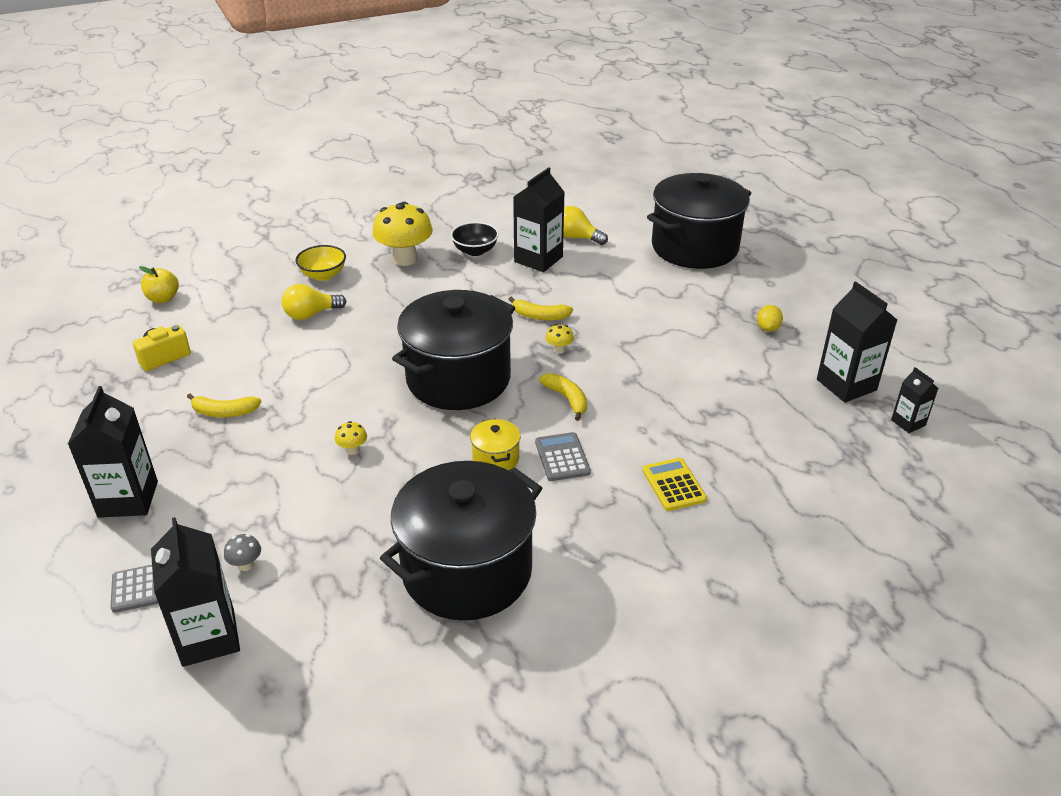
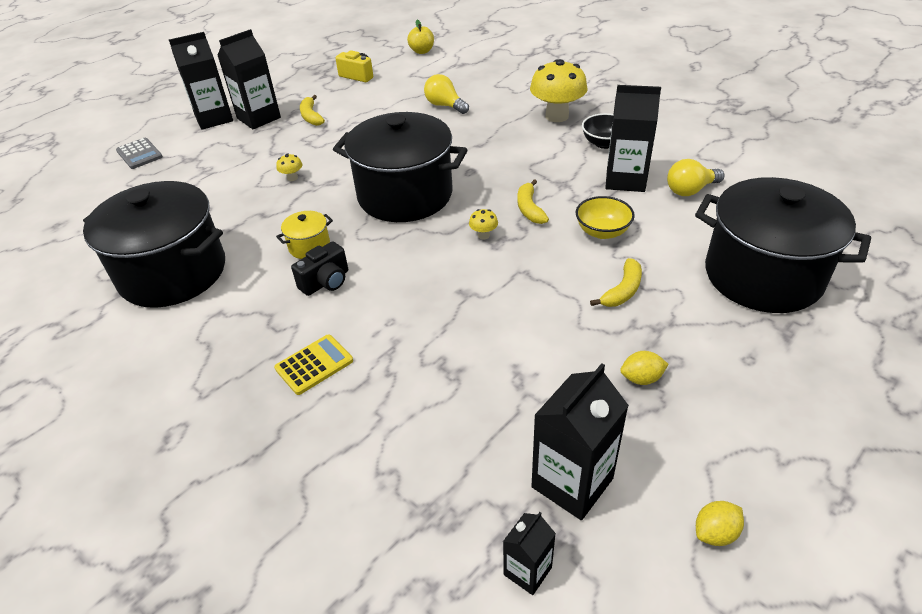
camera: 70 degrees right, 5 degrees up
(208, 637) = (98, 189): black carton -> black carton (259, 118)
(246, 565) = (163, 179): grey mushroom -> none
(323, 275) = (500, 92): yellow bowl -> yellow bowl (602, 232)
(562, 457) = (326, 282): grey calculator -> black camera
(567, 399) = (411, 261): yellow banana -> yellow banana (622, 291)
(577, 237) = (690, 190): yellow light bulb -> yellow light bulb turned 120 degrees counterclockwise
(898, 345) = (715, 533): none -> yellow lemon

